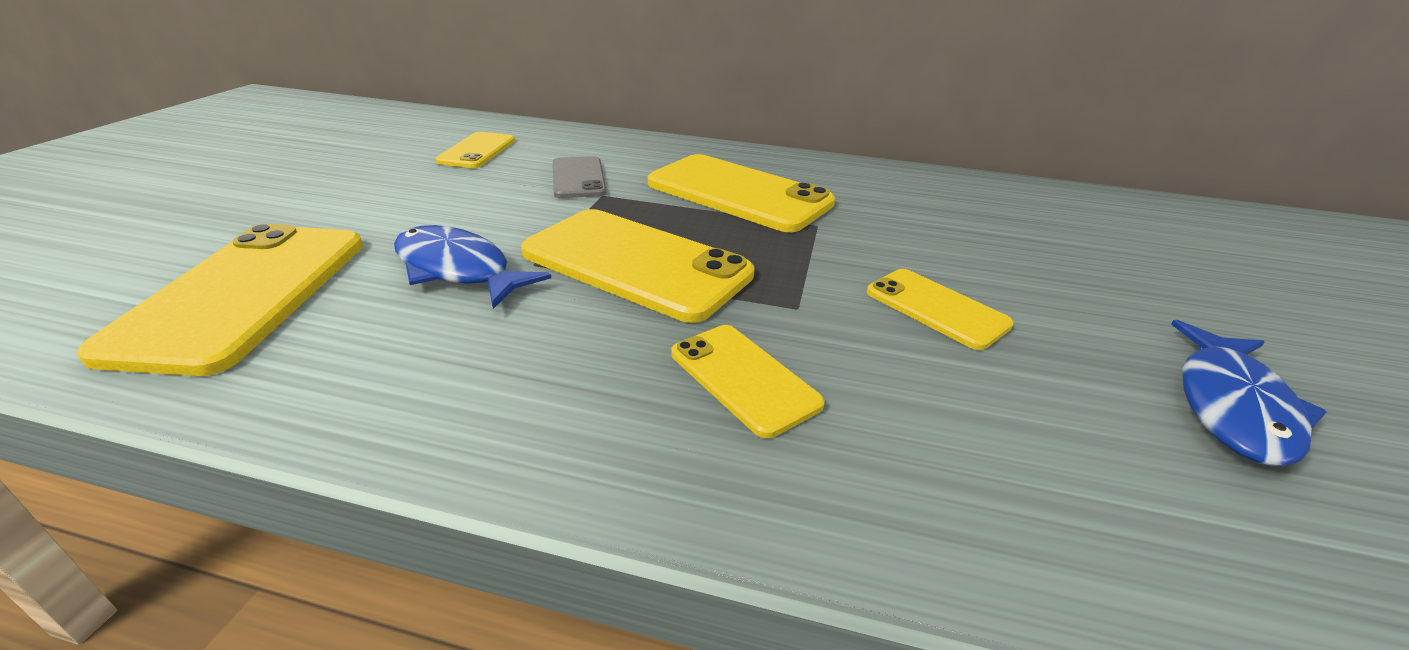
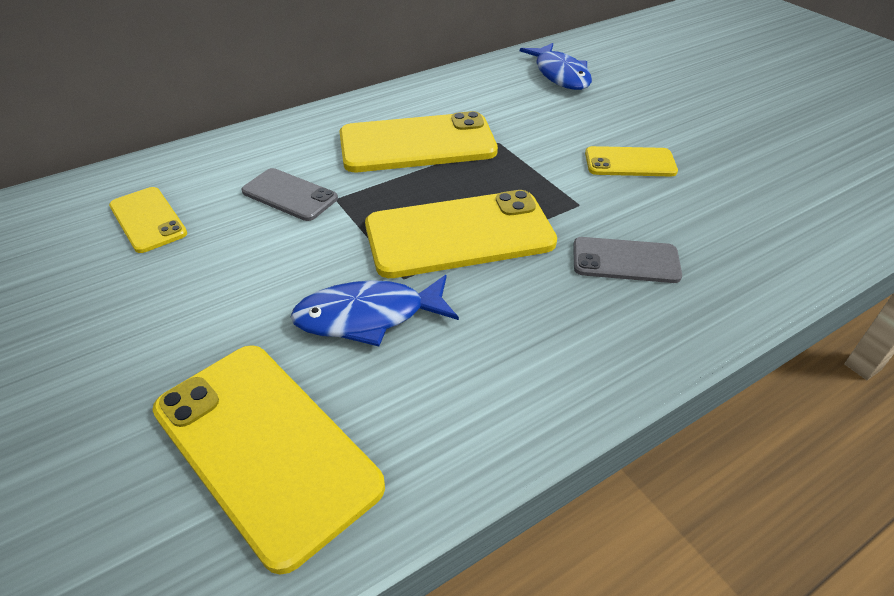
camera: 45 degrees left, 10 degrees up
(744, 378) = (625, 260): yellow phone -> grey phone
(1232, 406) = (774, 143): blue fish -> blue fish (560, 75)

